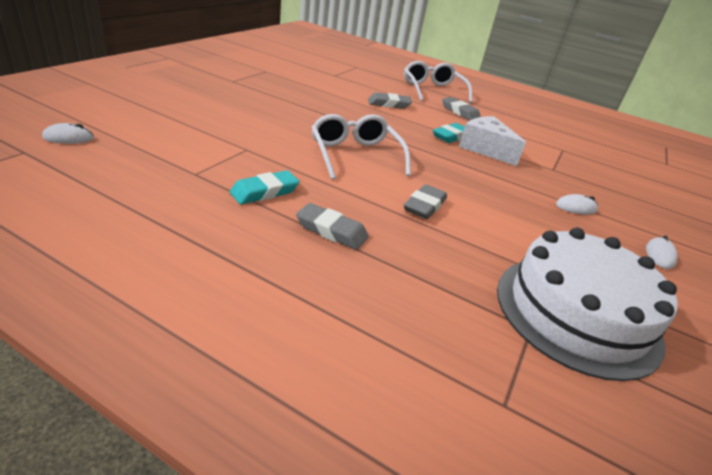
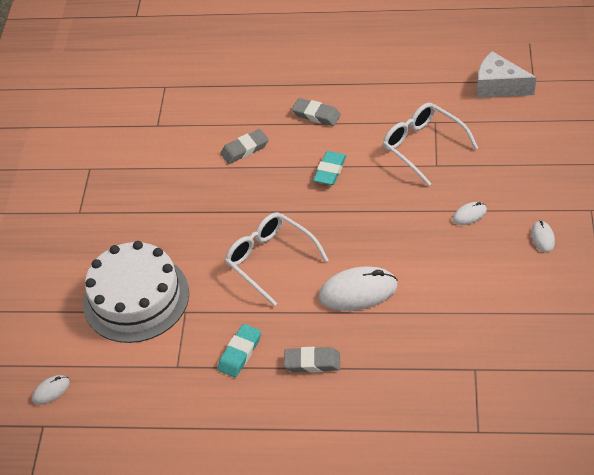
camera: 15 degrees left, 15 degrees up
(424, 206) = (358, 291): grey eraser -> white mouse
(433, 90) = (268, 84): white glasses -> white glasses (423, 146)
(485, 149) = (368, 172): white cheese -> white cheese (498, 86)
(577, 313) = (498, 337): white cake -> white cake (136, 298)

